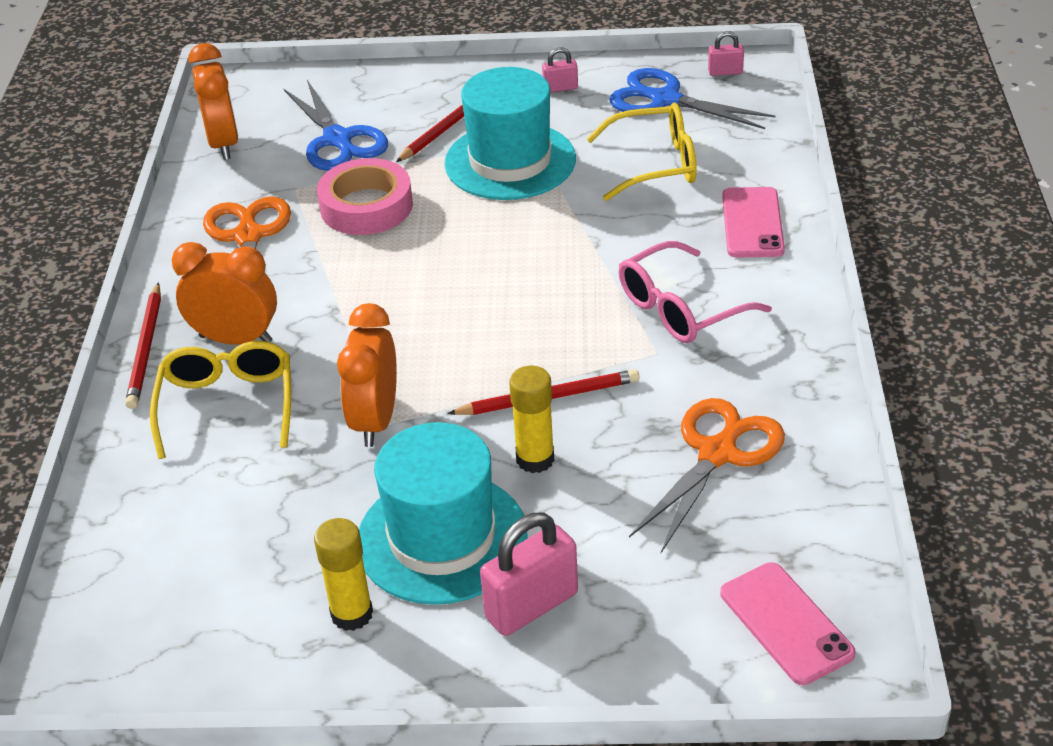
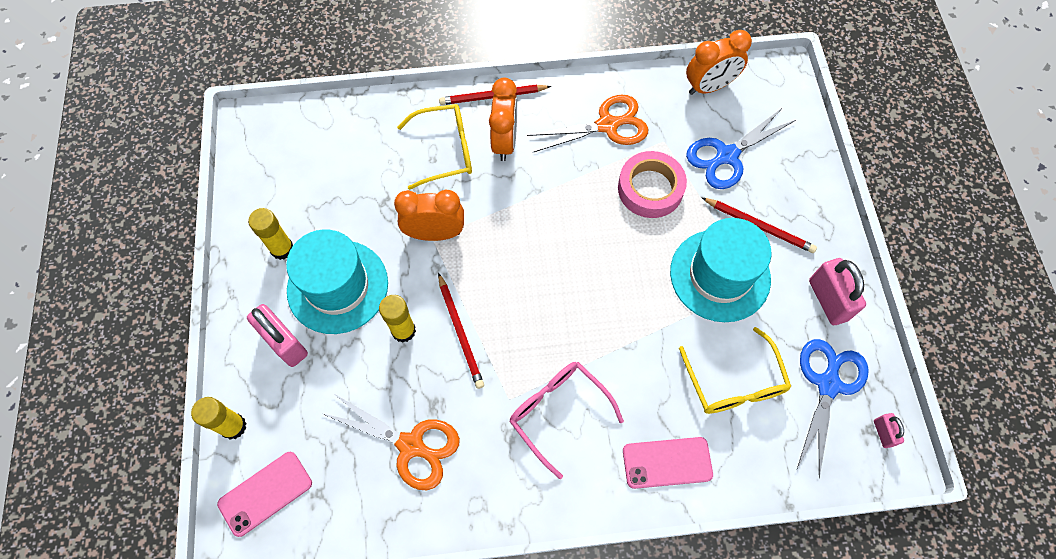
camera: 80 degrees right, 25 degrees up
(560, 88) = (828, 300): pink padlock -> pink padlock, size x1.95
(672, 670) = (233, 426): none -> yellow glue stick

